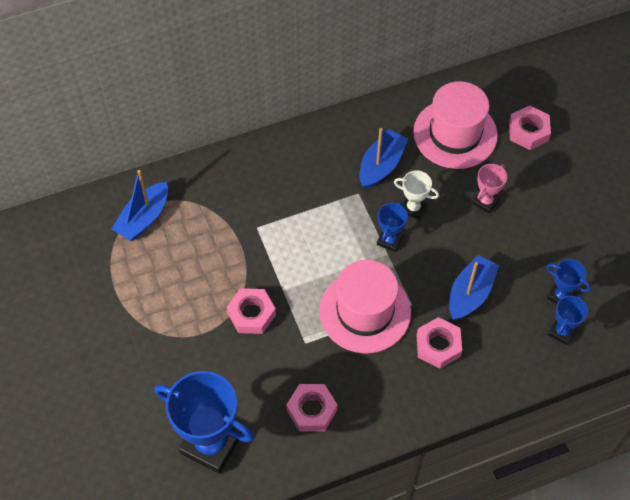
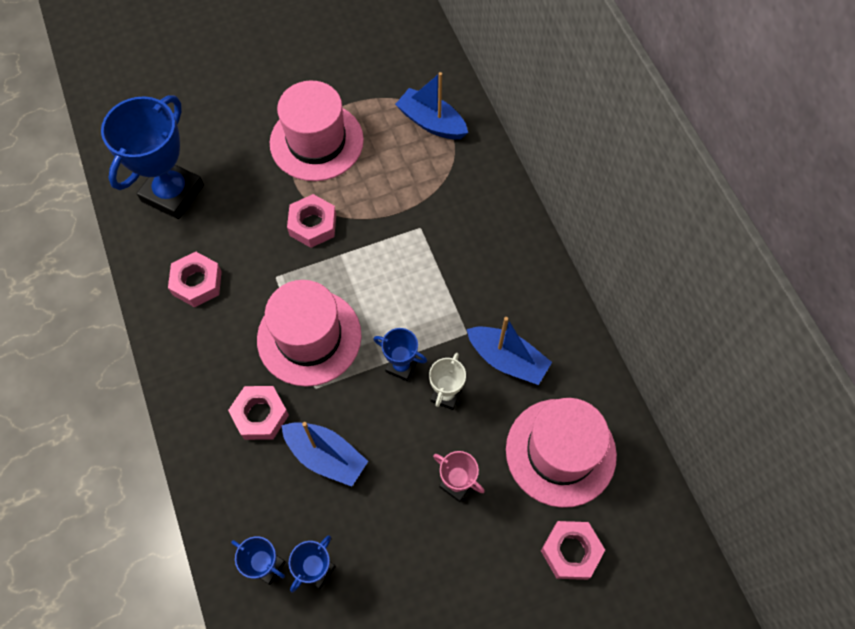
camera: 90 degrees right, 5 degrees up
(158, 315) = (316, 141): none -> pink hat

